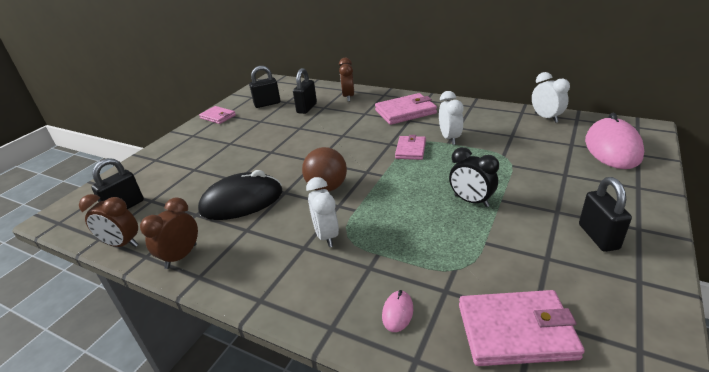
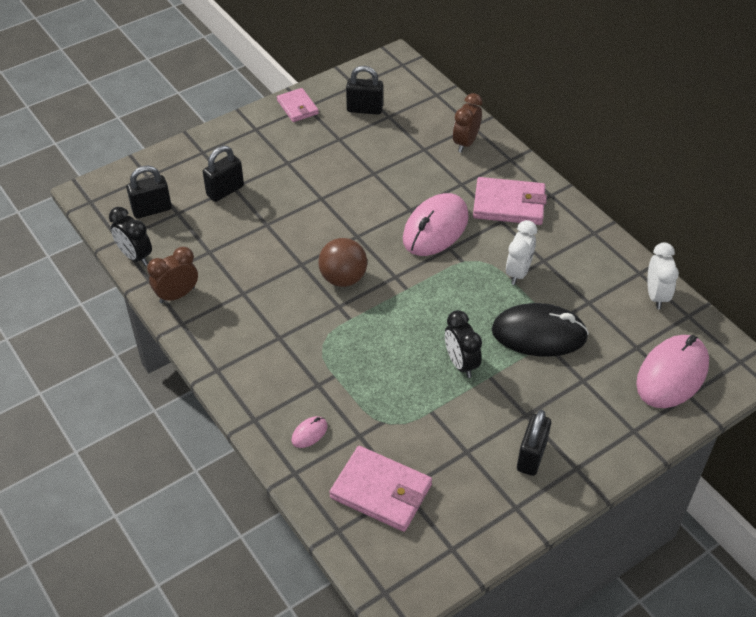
camera: 25 degrees right, 15 degrees up
(122, 244) = (135, 256): brown clock -> black clock
(242, 201) = (256, 256): black mouse -> black mouse (539, 334)
(307, 108) = (404, 141): black padlock -> black padlock (225, 191)
(326, 235) = (305, 335): white clock -> none
(369, 138) = (435, 228): none -> pink mouse
(410, 150) = (463, 268): pink wallet -> none

